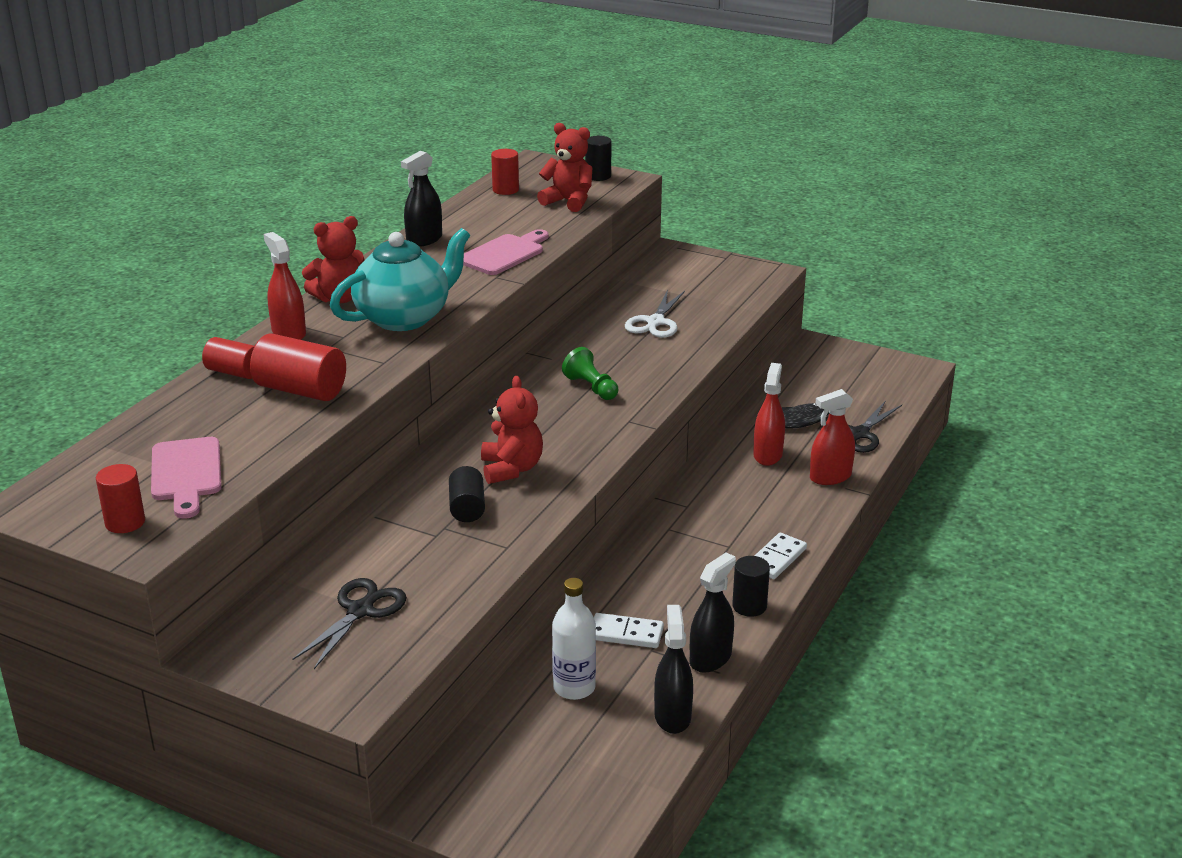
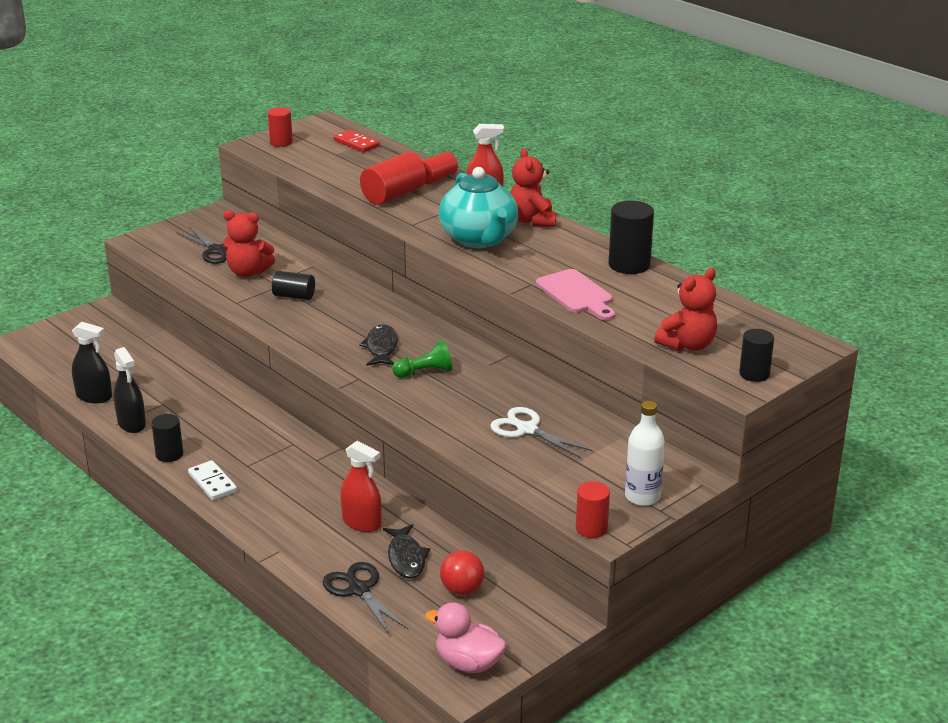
camera: 110 degrees right, 0 degrees up
(117, 456) = (356, 143): none -> red domino
(186, 473) = (318, 158): pink cutting board -> none
(424, 239) = (629, 265): black spray bottle -> black cylinder
(505, 190) = (734, 318): red cylinder -> red cylinder (591, 528)
(511, 469) = (329, 319): red teddy bear -> red teddy bear (248, 272)
(557, 422) = (381, 347): none -> black fish
(574, 687) = (154, 369): white bottle -> white bottle (642, 497)
(626, 633) = (188, 398): white domino -> none
(814, 389) = (462, 589): none -> red ball
(830, 477) = (301, 547): red spray bottle -> none
(895, 371) = (468, 663): none -> pink duck

